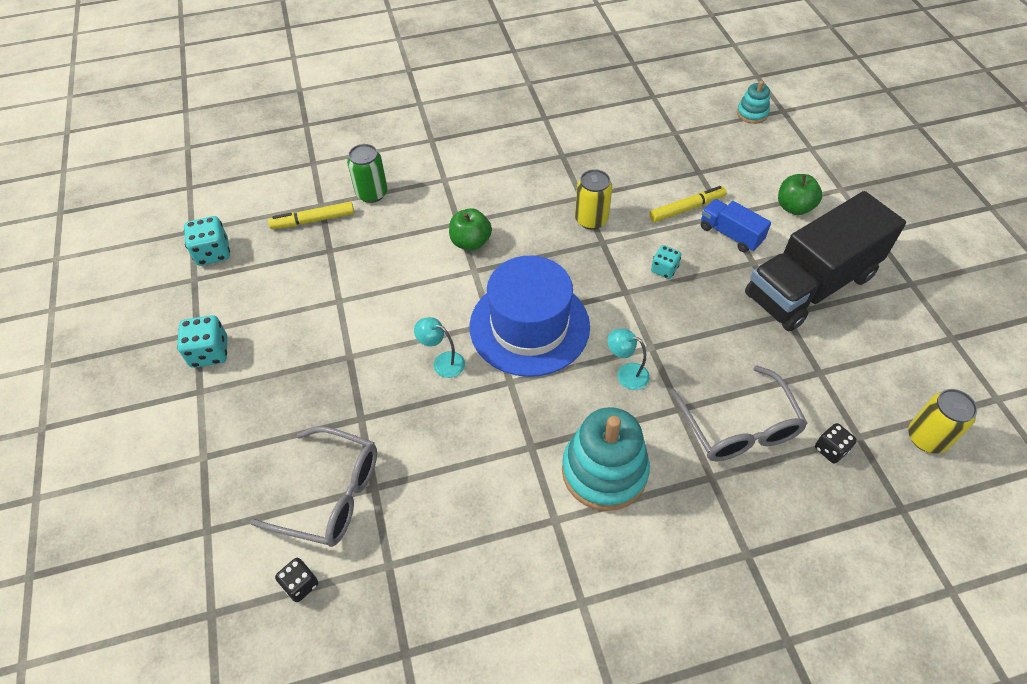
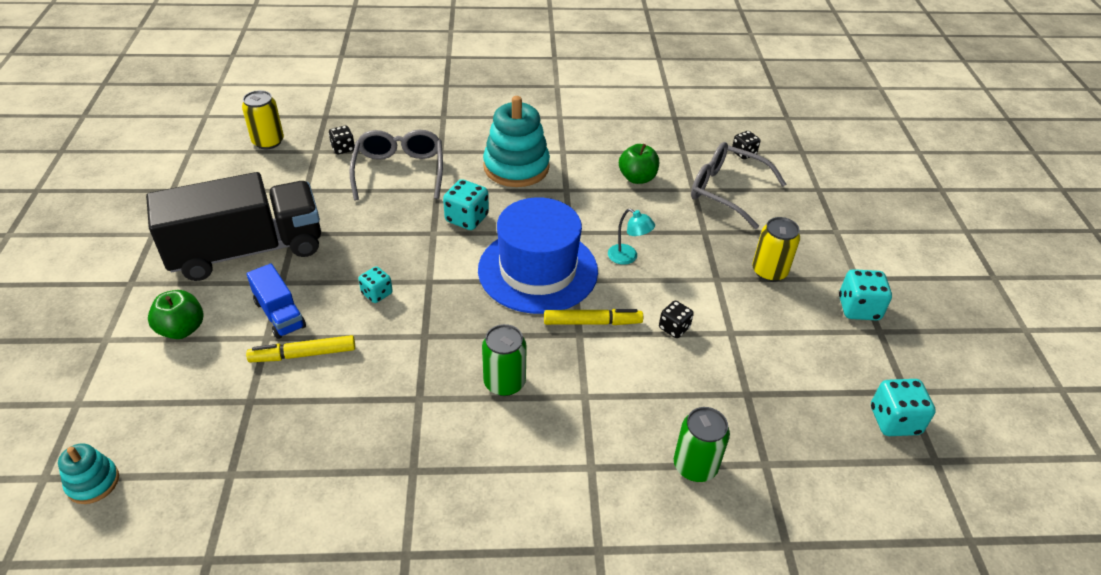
camera: 170 degrees left, 10 degrees down
(313, 220) = (773, 440): yellow marker -> yellow marker (592, 322)
(391, 294) = (674, 328): none -> black dice
(470, 242) = (575, 367): green apple -> green apple (637, 178)
(523, 220) = (504, 382): none -> green can
(591, 219) = (423, 365): yellow can -> yellow can (769, 271)
(626, 374) = (467, 218): turquoise lamp -> turquoise dice

